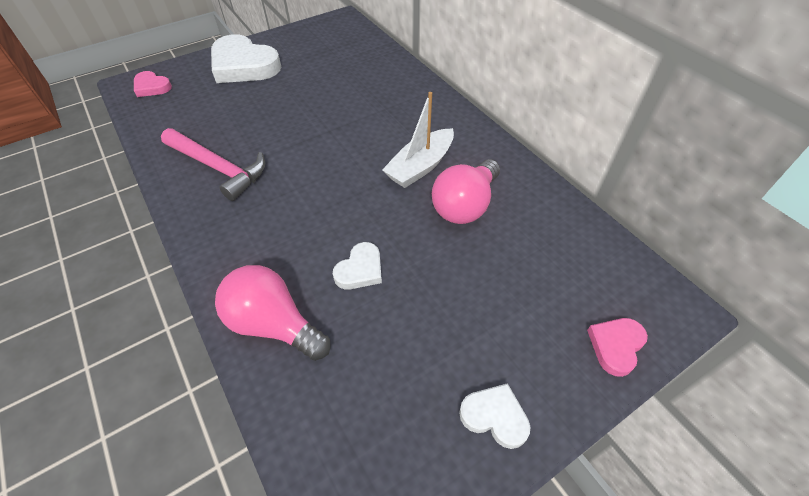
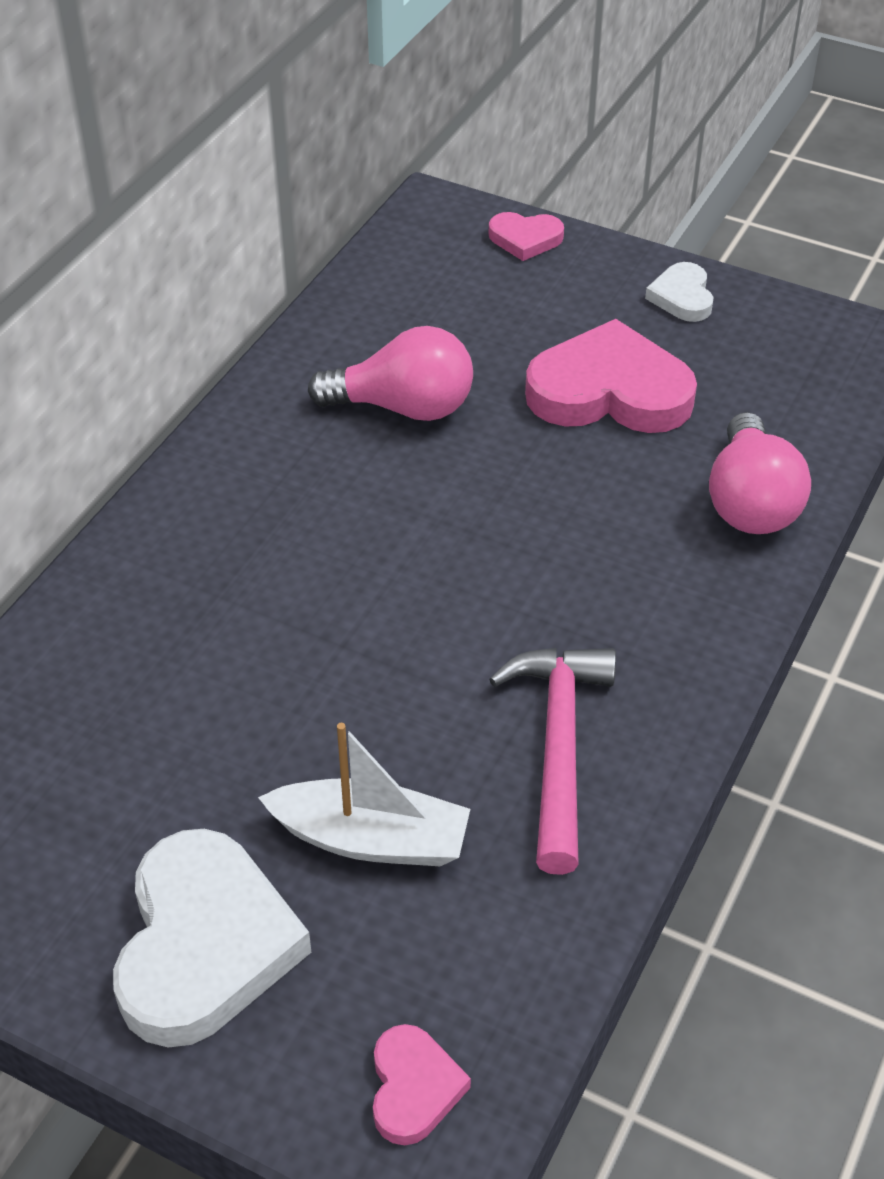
camera: 120 degrees left, 5 degrees down
(360, 270) = (604, 463): white heart -> none
(418, 306) = (609, 391): none -> pink heart
(420, 166) = (354, 483): white boat -> white boat (371, 839)

